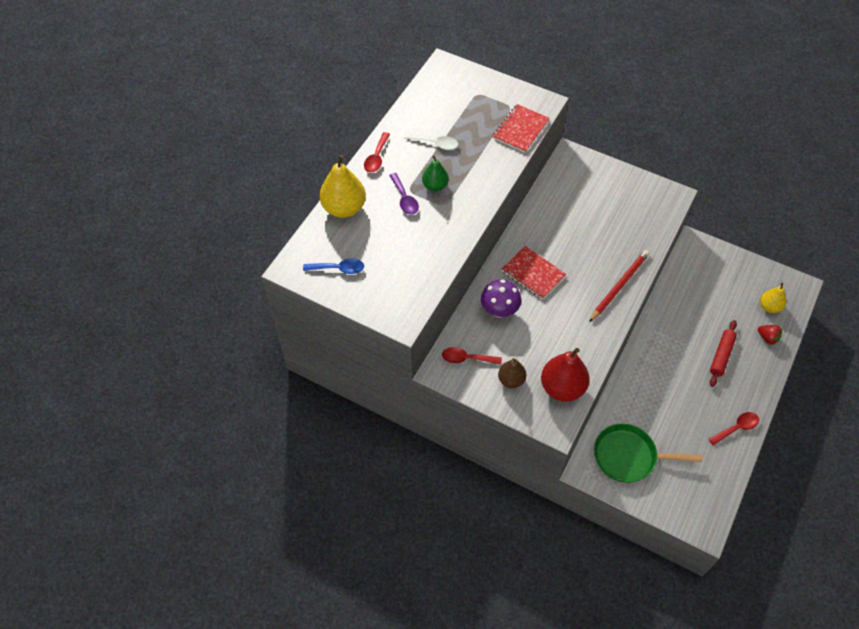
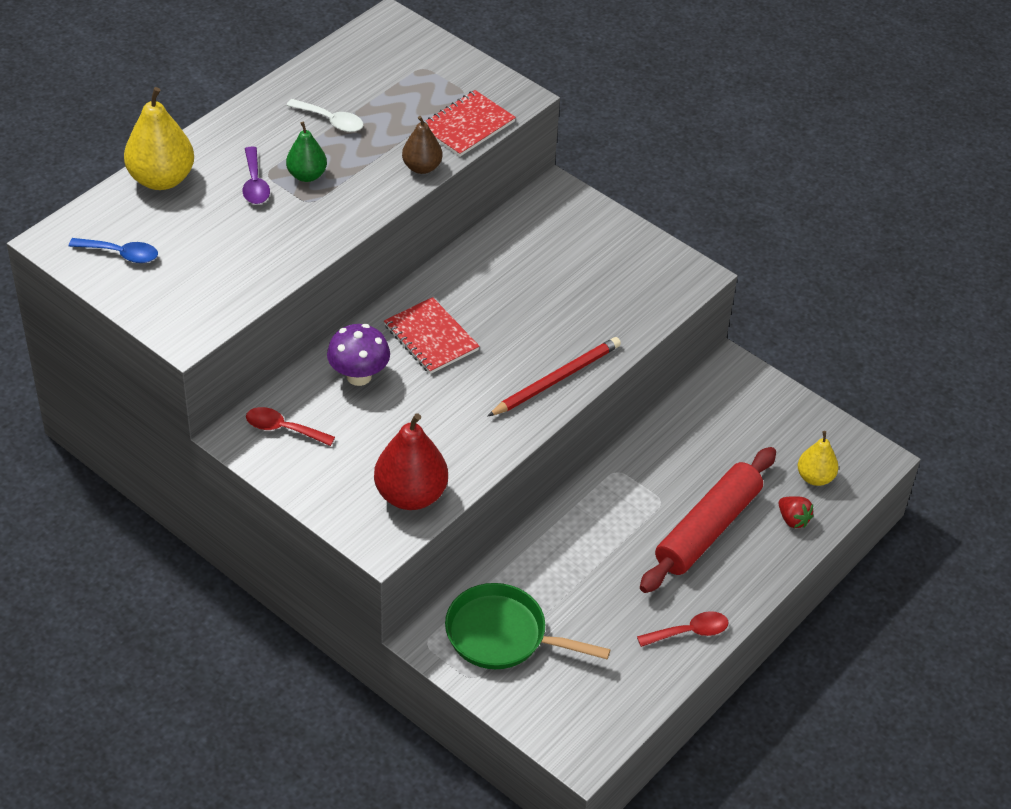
camera: 10 degrees right, 10 degrees down
(376, 157) = (236, 123): red spoon -> none
(511, 380) = (337, 470): brown pear -> brown pear (422, 167)
(721, 356) = (708, 529): red rolling pin -> red rolling pin, size x1.72

